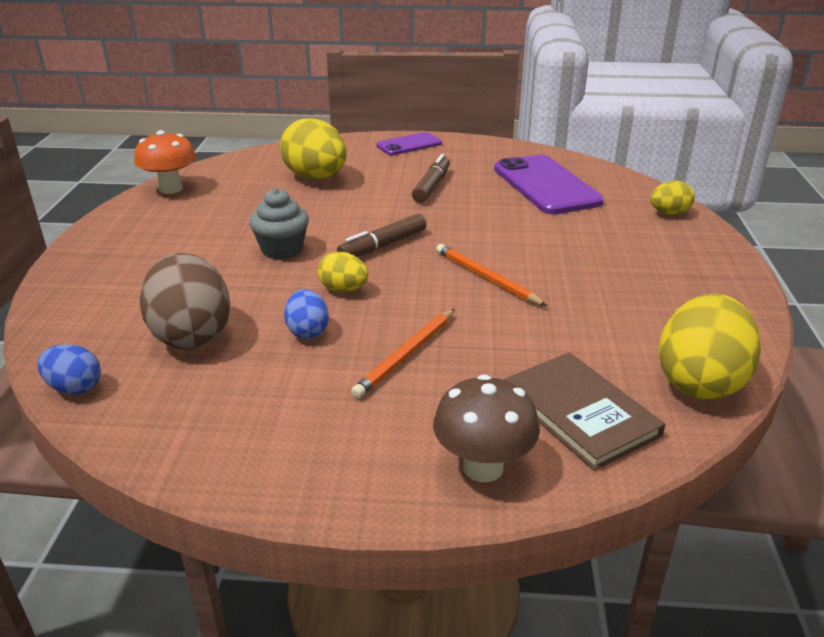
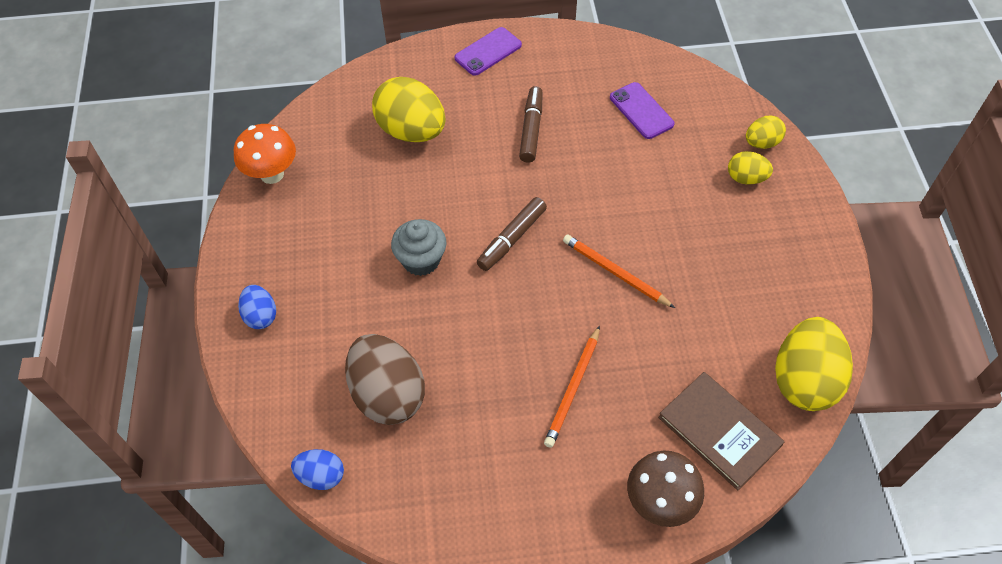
camera: 10 degrees left, 25 degrees up
(307, 331) = (483, 373): blue egg -> blue egg (261, 315)
(343, 289) = (496, 310): yellow egg -> yellow egg (746, 178)
(546, 185) = (641, 111): purple phone -> purple phone, size x0.56

